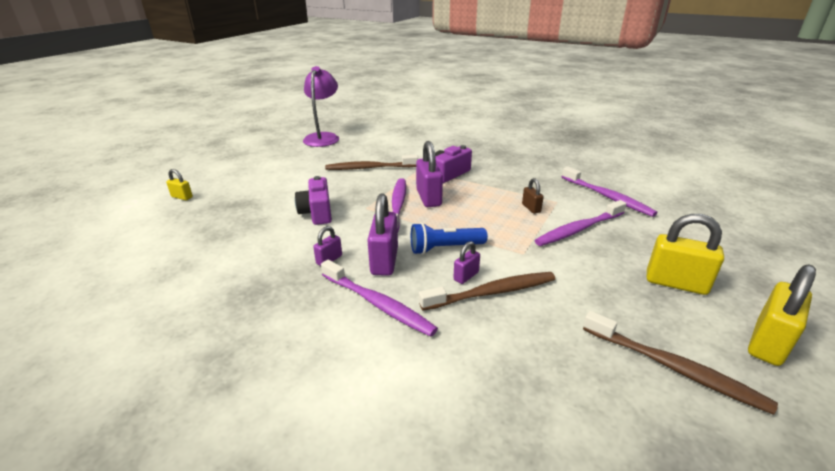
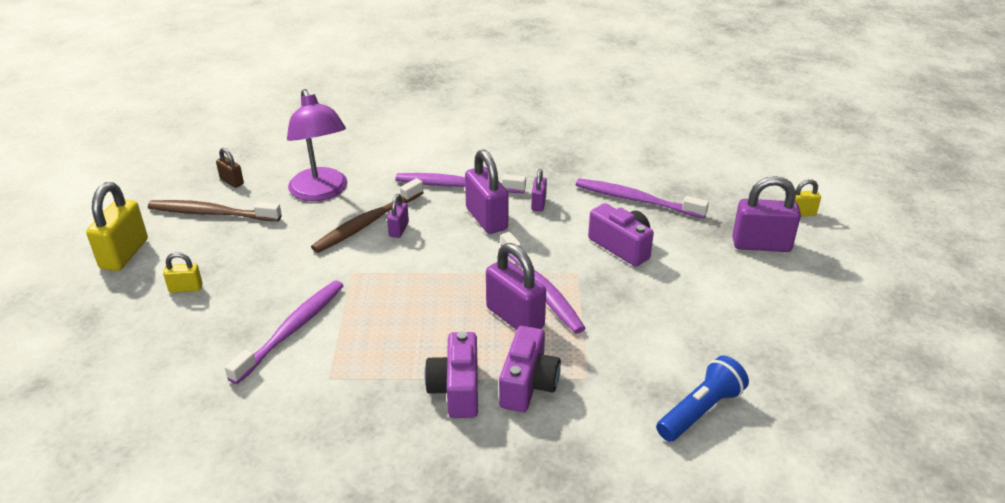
camera: 150 degrees right, 5 degrees up
(240, 190) = (761, 245): none -> purple padlock
(323, 137) = (864, 412): purple lamp -> purple lamp (321, 192)
(369, 168) = (663, 351): brown toothbrush -> none
(445, 248) = (438, 251): blue flashlight -> blue flashlight (700, 411)
(487, 181) = (456, 389): none -> purple camera
(531, 208) = (364, 348): brown padlock -> brown padlock (232, 181)
(607, 197) = (249, 419): purple toothbrush -> purple toothbrush (636, 200)
(676, 283) = (186, 288): yellow padlock -> yellow padlock, size x0.52

